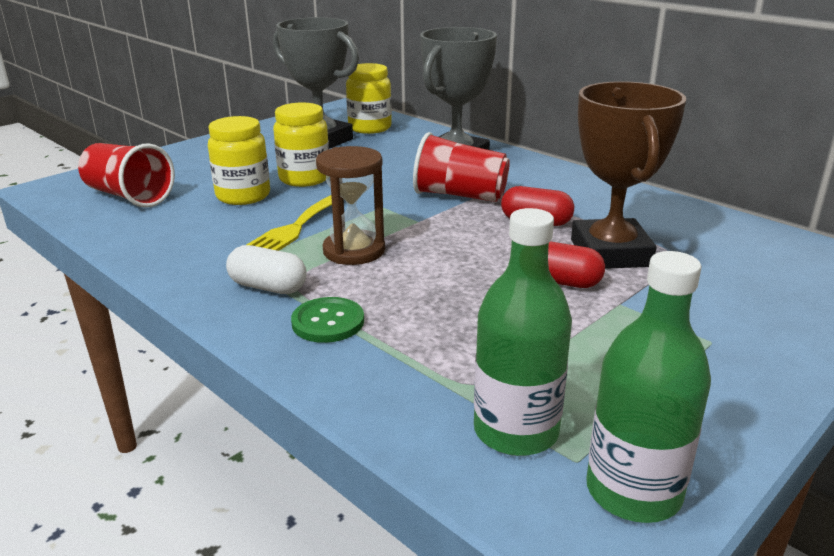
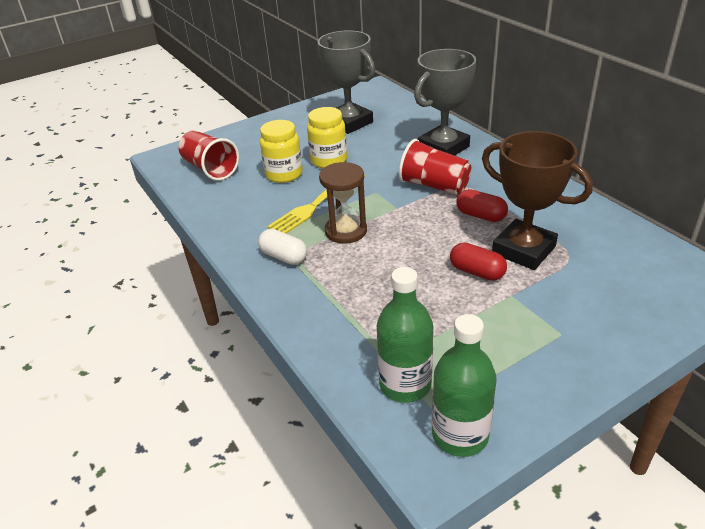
camera: 15 degrees right, 10 degrees up
(328, 322) = (314, 289): green button -> none
(370, 128) = (388, 111): yellow jar -> none
(610, 253) = (523, 250): brown trophy -> brown trophy turned 60 degrees counterclockwise

